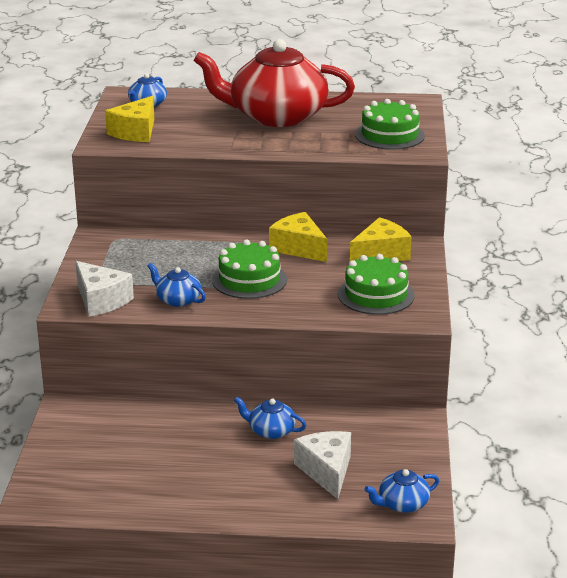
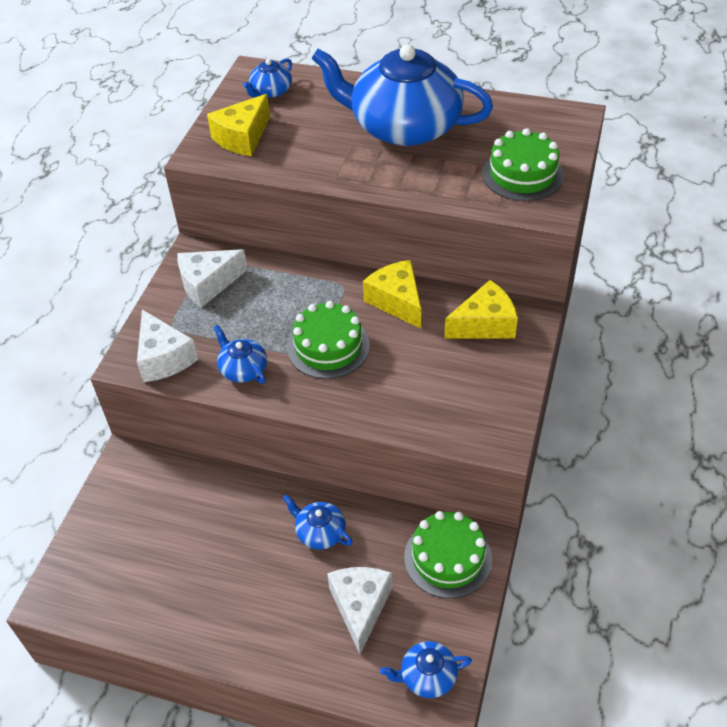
camera: 15 degrees right, 20 degrees up
(121, 253) = (208, 284): none -> white cheese
(276, 116) = (403, 127): red teapot -> blue teapot
(376, 295) = (459, 393): green cake -> green cake (448, 558)

